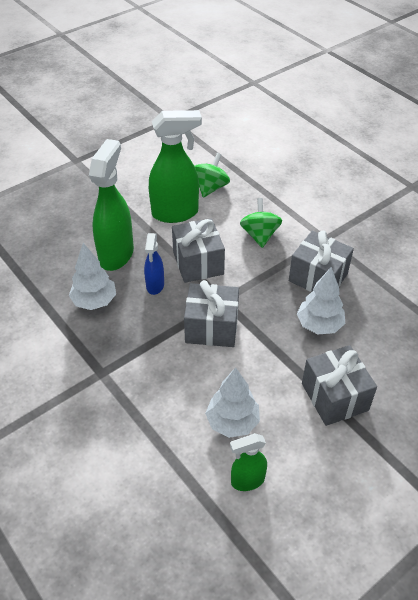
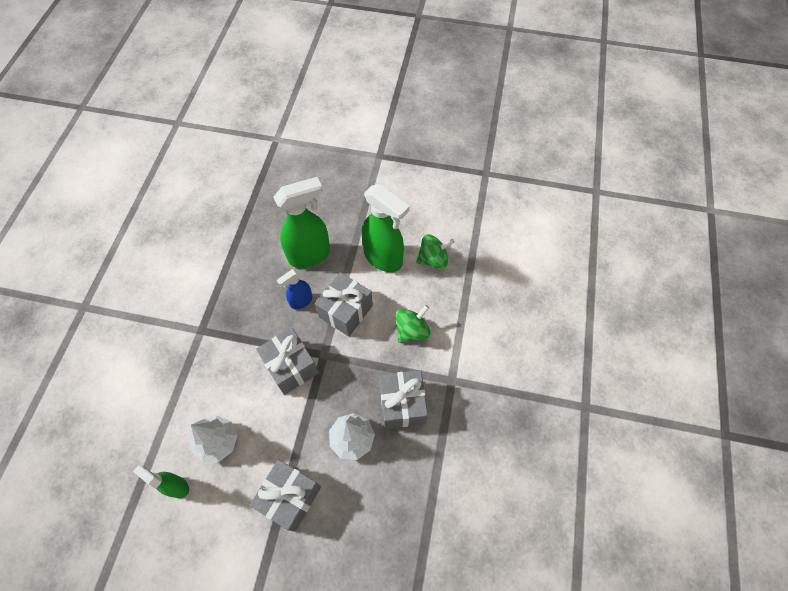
camera: 50 degrees right, 15 degrees up
(94, 301) = (257, 277): white tree -> none

